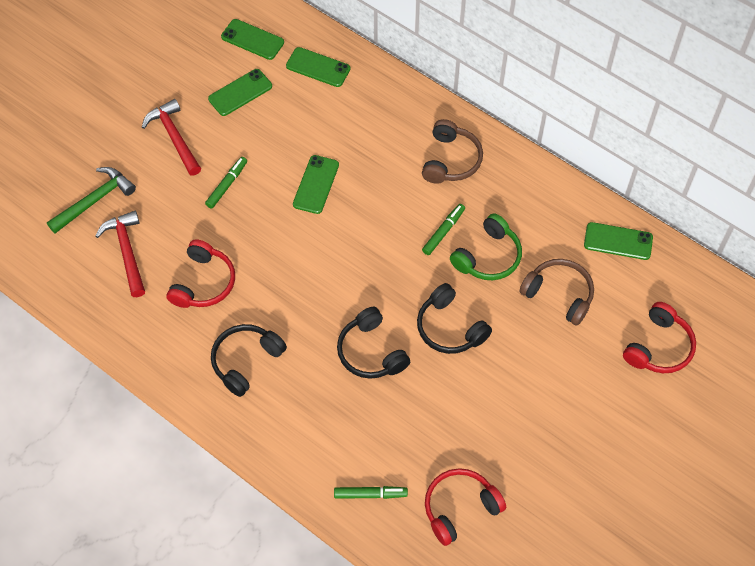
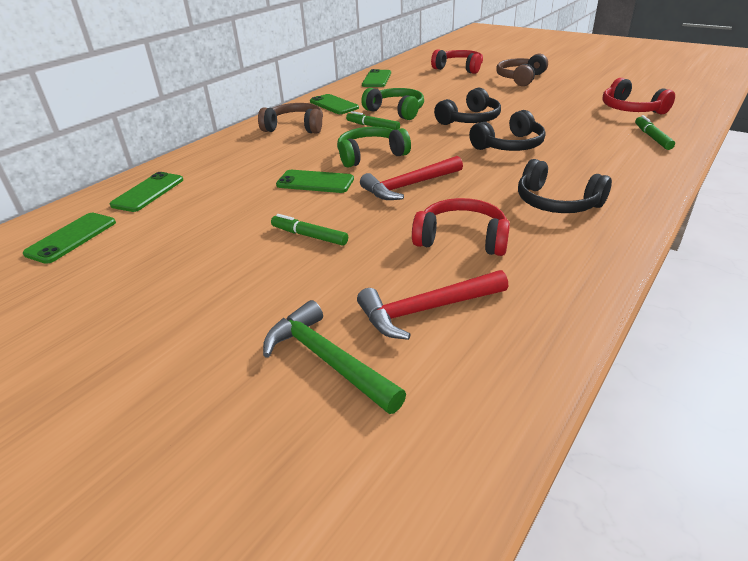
camera: 90 degrees left, 25 degrees down
(174, 137) = (217, 287): red hammer -> red hammer (409, 186)
(240, 92) = (159, 239): green phone -> green phone (333, 105)
(366, 228) = (370, 155): none -> green headphones
(559, 295) = (426, 91): brown headphones -> brown headphones (520, 78)

